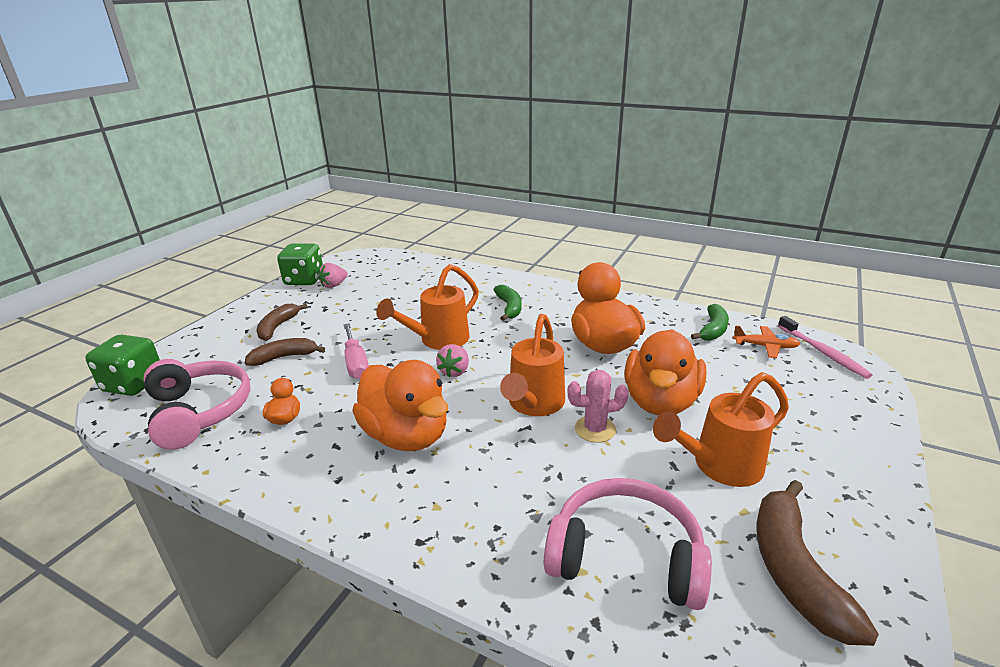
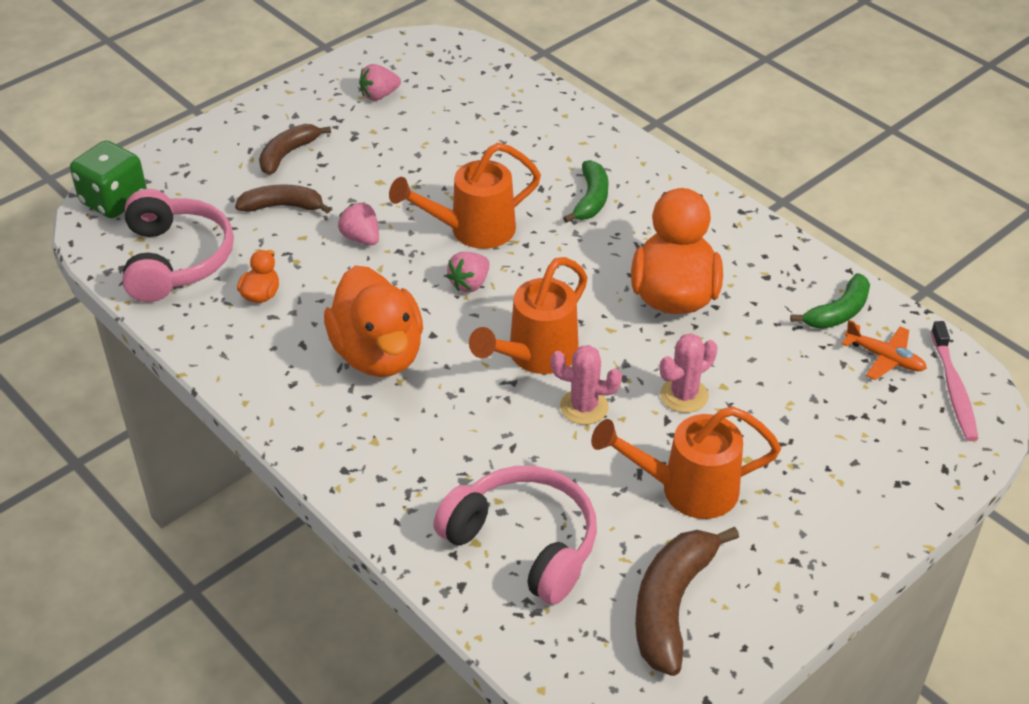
camera: 20 degrees right, 15 degrees up
(304, 280) = (344, 74): green dice -> none
(356, 363) = (361, 238): pink screwdriver -> pink strawberry
(660, 401) = (684, 395): orange duck -> pink cactus

